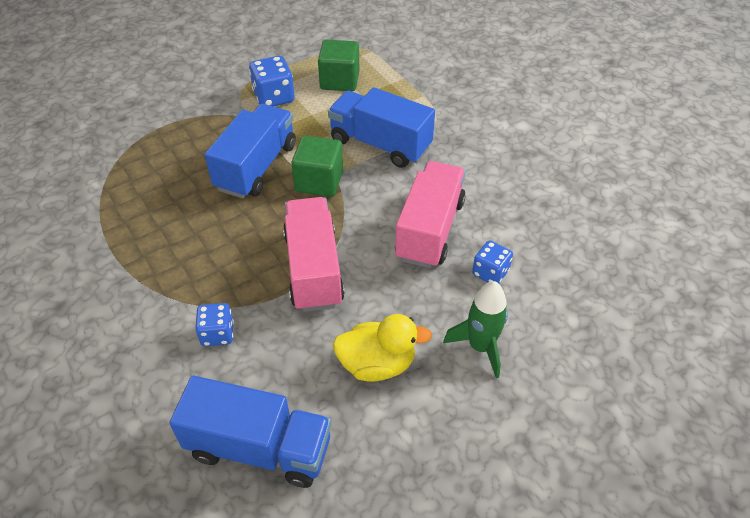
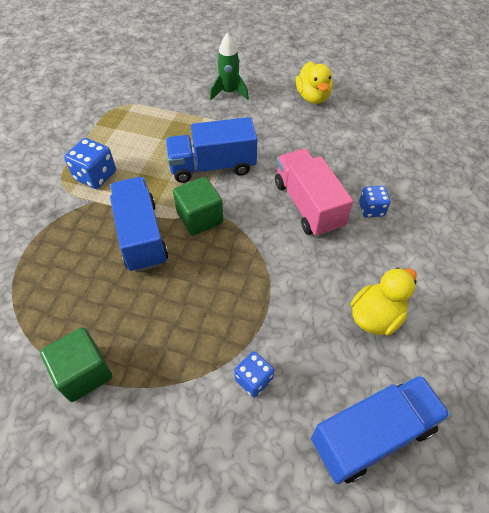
camera: 40 degrees left, 5 degrees up
(313, 269) = (266, 282): pink truck -> none
(339, 80) = (133, 137): green cube -> green cube (84, 373)
(480, 347) = (417, 260): green rocket -> green rocket (229, 93)
(559, 133) = (312, 97): none -> yellow duck

